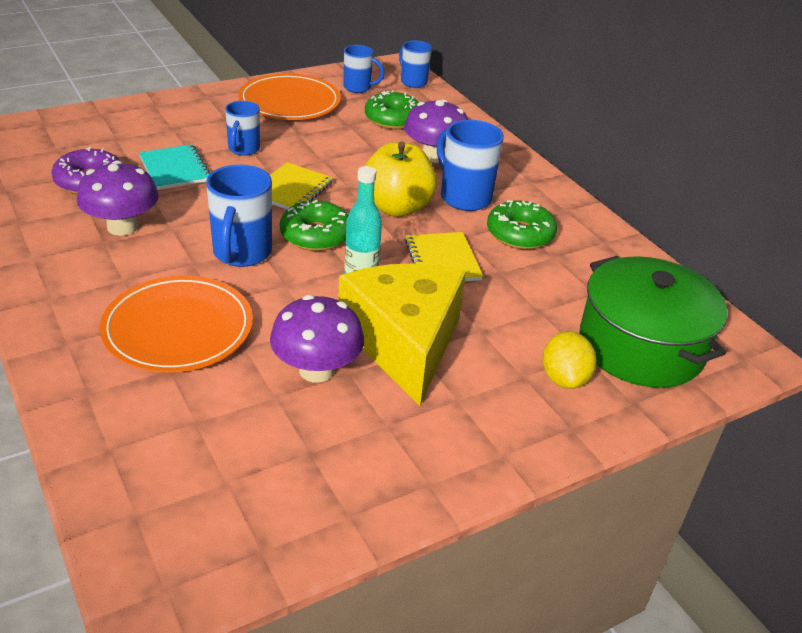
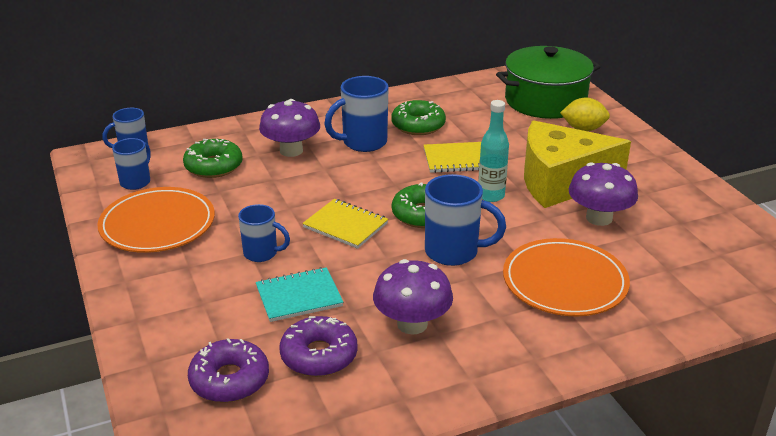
camera: 80 degrees left, 5 degrees down
(70, 145) = (229, 380): none -> purple donut
(396, 207) = (378, 174): yellow apple -> none

